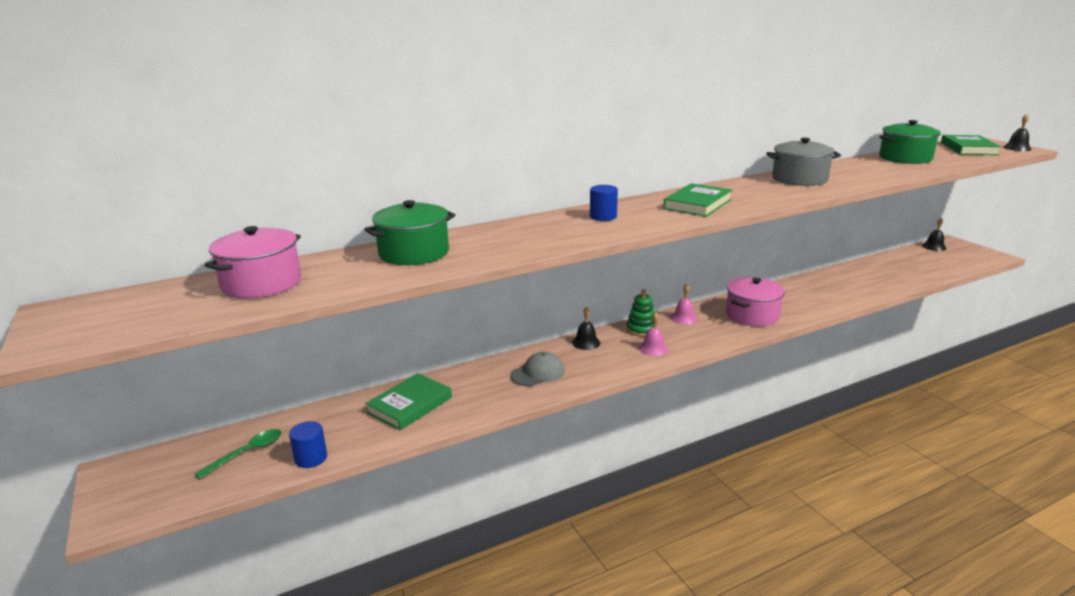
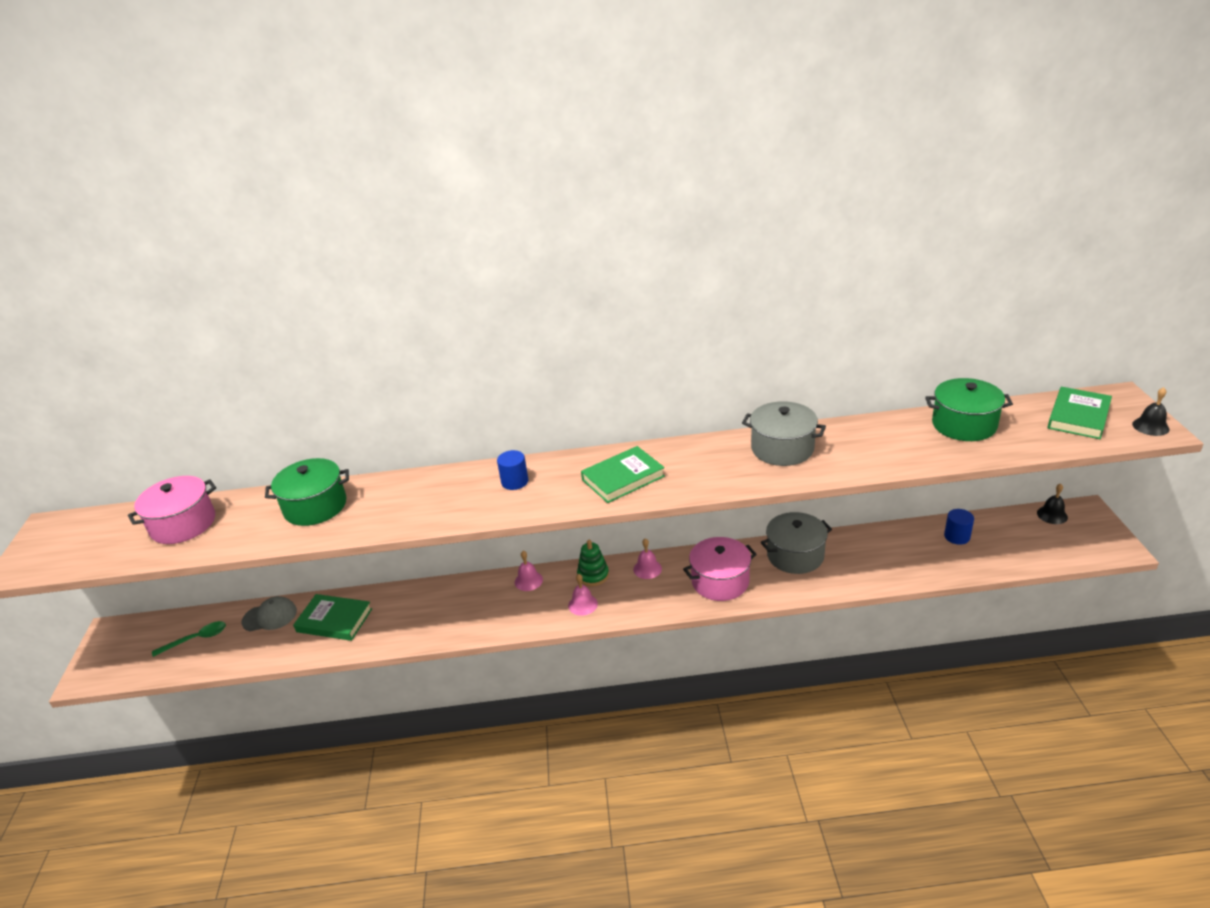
camera: 25 degrees right, 10 degrees up
(311, 458) = (232, 658): blue cylinder -> blue cylinder (957, 536)
(410, 405) = (334, 620): green book -> green book turned 45 degrees clockwise
(538, 373) = (458, 610): grey cap -> grey cap (270, 616)
(586, 342) = (528, 581): black bell -> pink bell
(791, 292) = (795, 555): none -> grey pot

